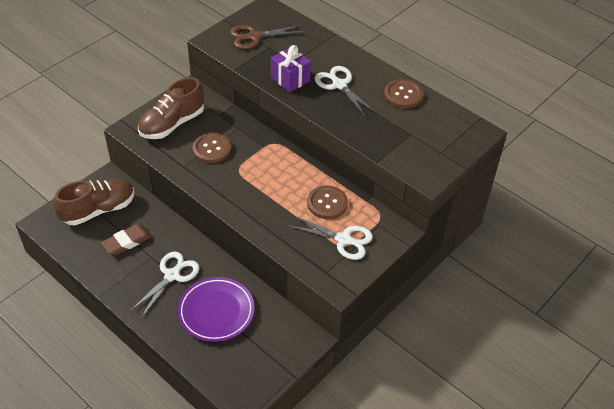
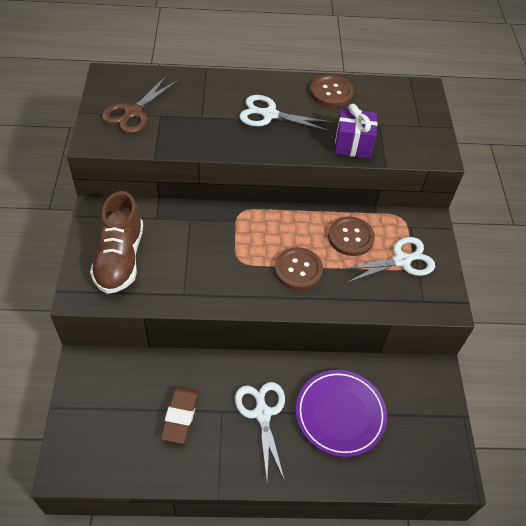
camera: 45 degrees left, 5 degrees up
(98, 210) = (111, 406): brown shoe -> none
(212, 149) = (190, 257): brown button -> brown button (298, 269)
(290, 79) = (220, 135): purple gift -> purple gift (353, 145)

